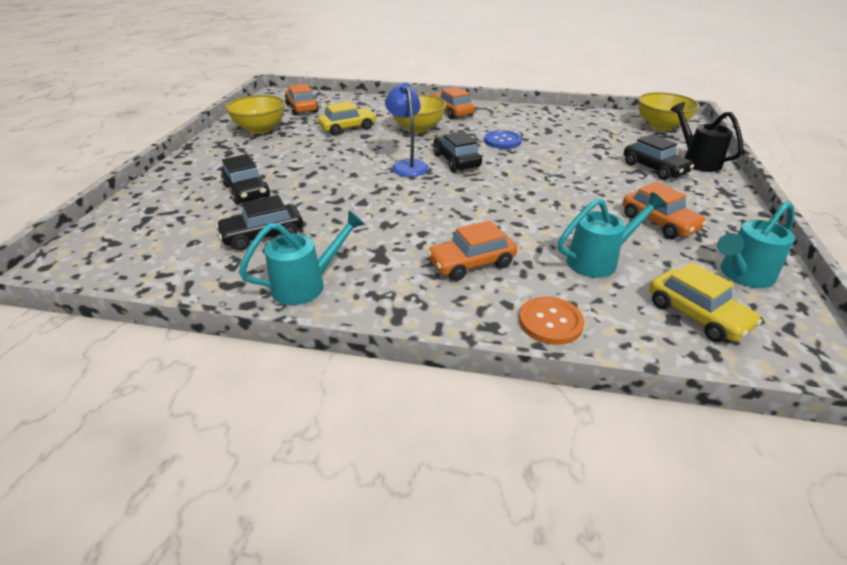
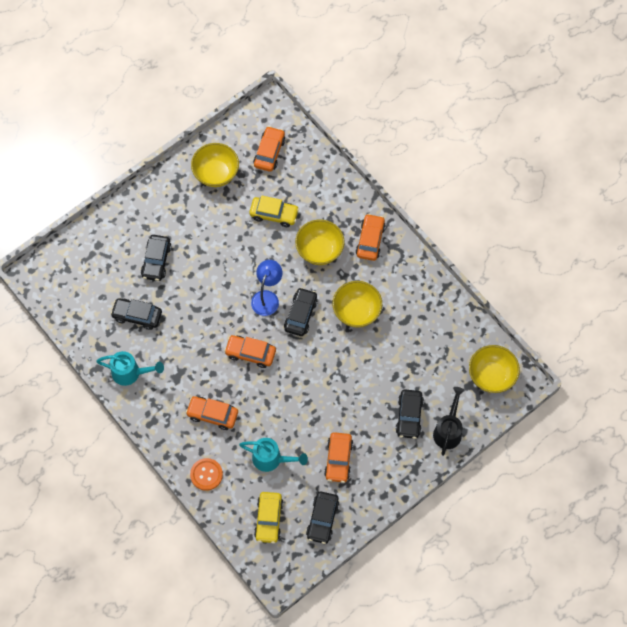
camera: 40 degrees right, 30 degrees up
(444, 201) = (250, 353): none -> orange car
(502, 141) = (356, 311): blue button -> yellow bowl
(742, 275) = (322, 519): turquoise watering can -> black car

